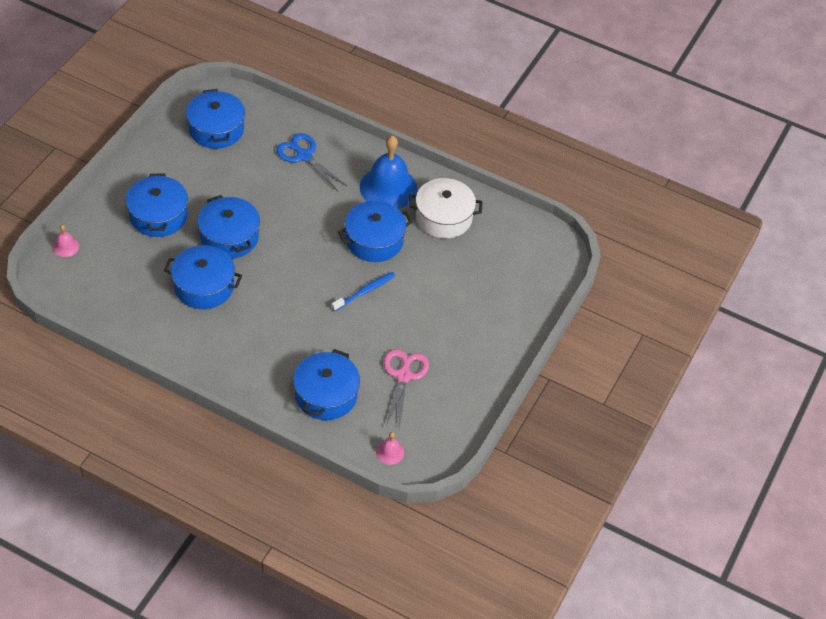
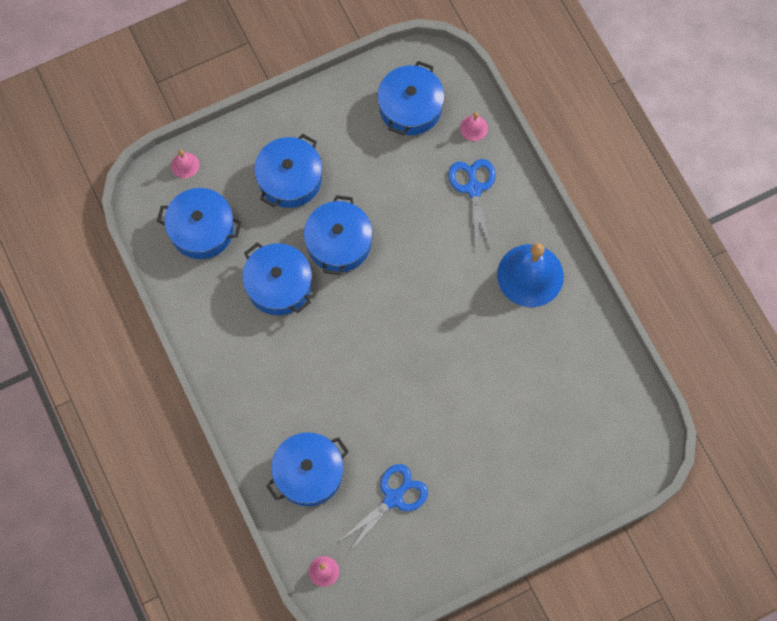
camera: 40 degrees right, 20 degrees up
(274, 120) = (474, 128): none -> pink bell
(365, 291) = (423, 382): blue toothbrush -> none
(374, 240) = (473, 329): blue pot -> blue pot (201, 229)
(403, 376) = (393, 498): pink scissors -> blue scissors
(443, 217) = (560, 343): white pot -> none

